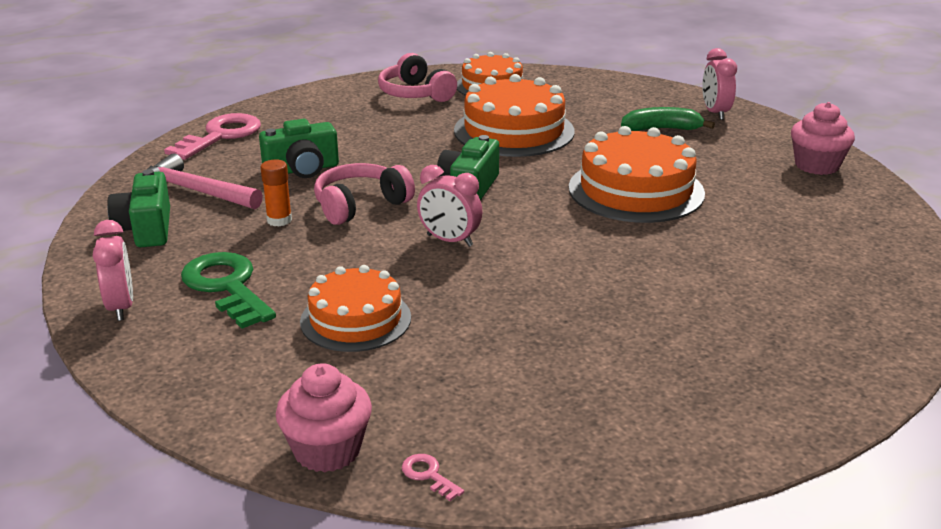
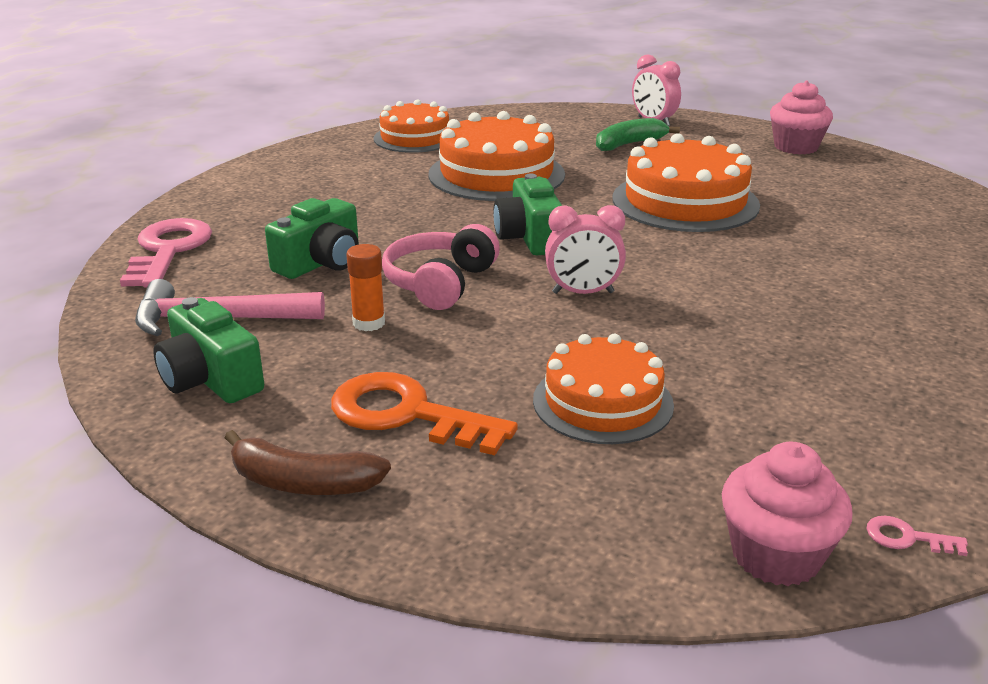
camera: 30 degrees left, 0 degrees up
(121, 307) = (303, 483): pink clock -> brown banana
(226, 286) = (407, 414): green key -> orange key
(415, 94) = (344, 160): pink headphones -> none

